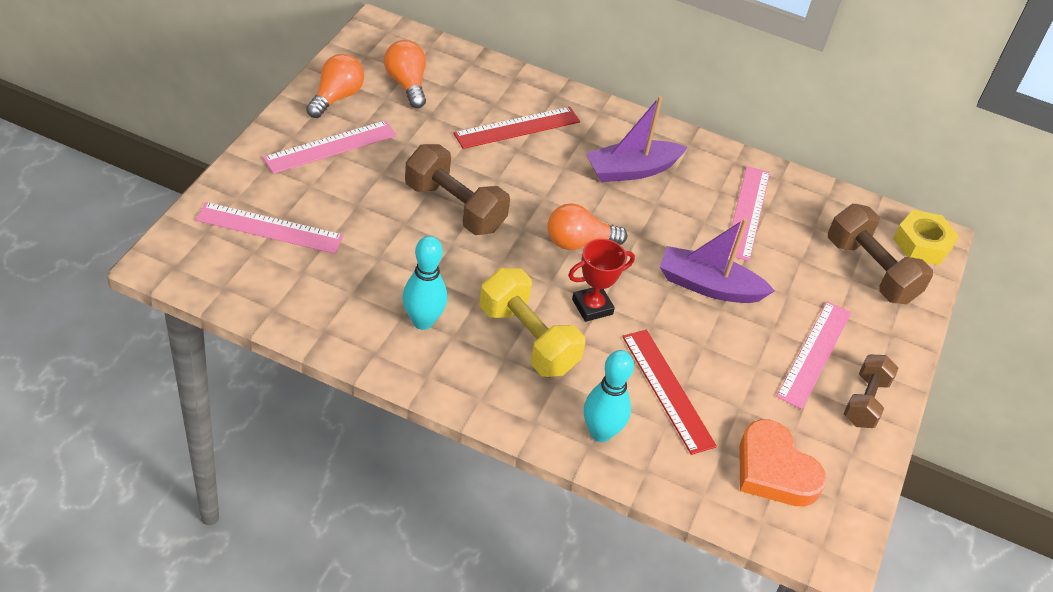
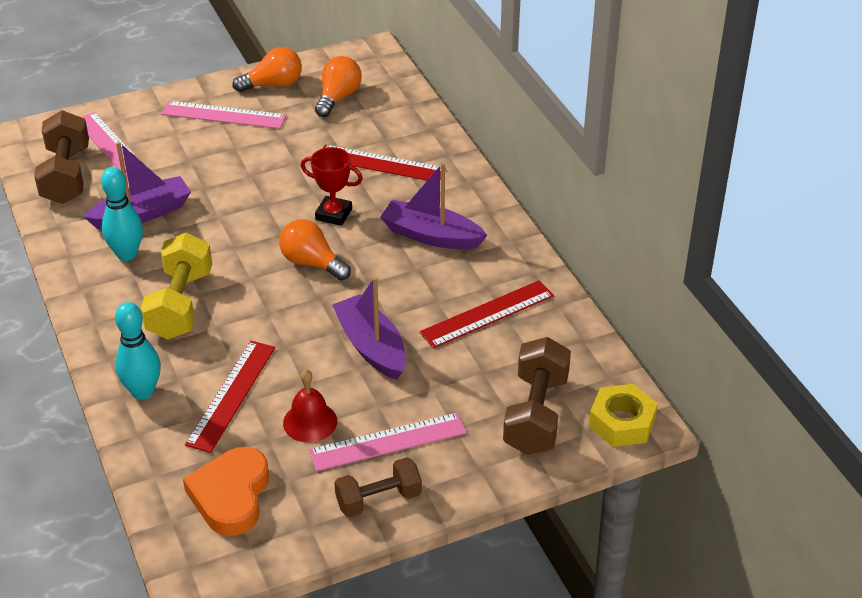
camera: 50 degrees right, 5 degrees down
(385, 277) = (142, 214): none -> purple boat
(454, 207) = (254, 194): brown dumbbell -> brown dumbbell (66, 175)
(592, 307) = (258, 310): red trophy -> red trophy (333, 214)
(747, 374) = (310, 422): none -> red bell
(748, 212) = (487, 314): pink ruler -> red ruler

